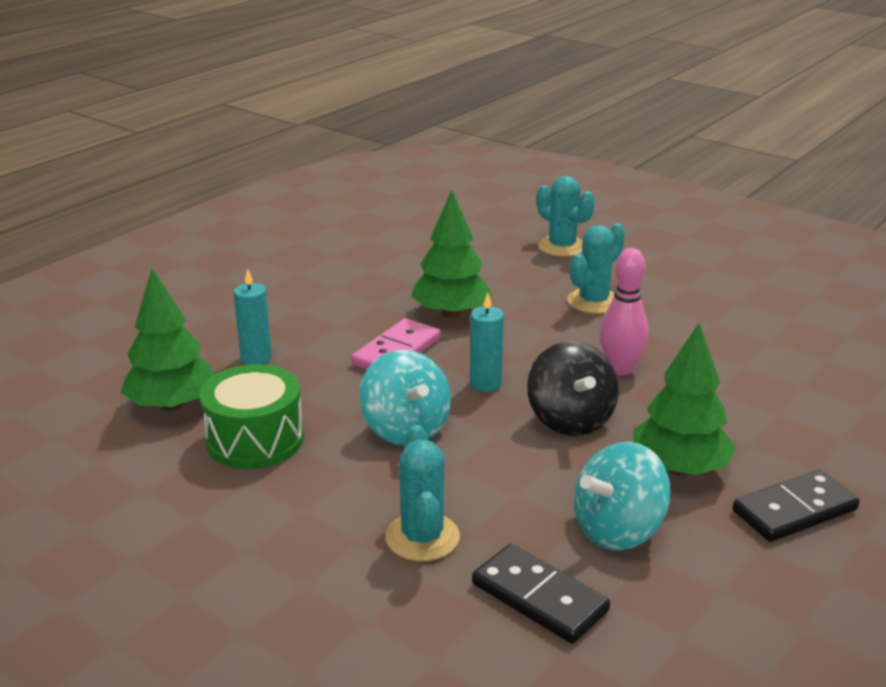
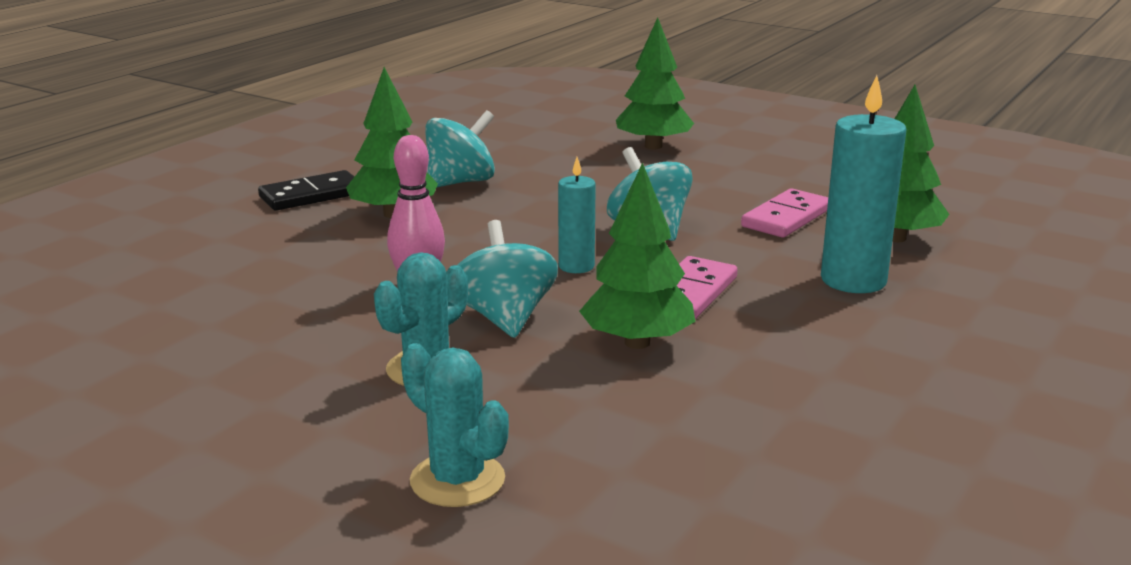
camera: 175 degrees right, 5 degrees down
(255, 439) = (786, 218): green drum -> pink domino
(256, 358) = (853, 280): turquoise candle -> turquoise candle, size x1.76
(339, 617) = (653, 146): none -> green tree
(422, 537) = (610, 175): turquoise cactus -> none
(539, 597) = (523, 156): black domino -> none
(545, 336) = (505, 318): none -> turquoise spinning top
(570, 420) = (486, 241): black spinning top -> none

